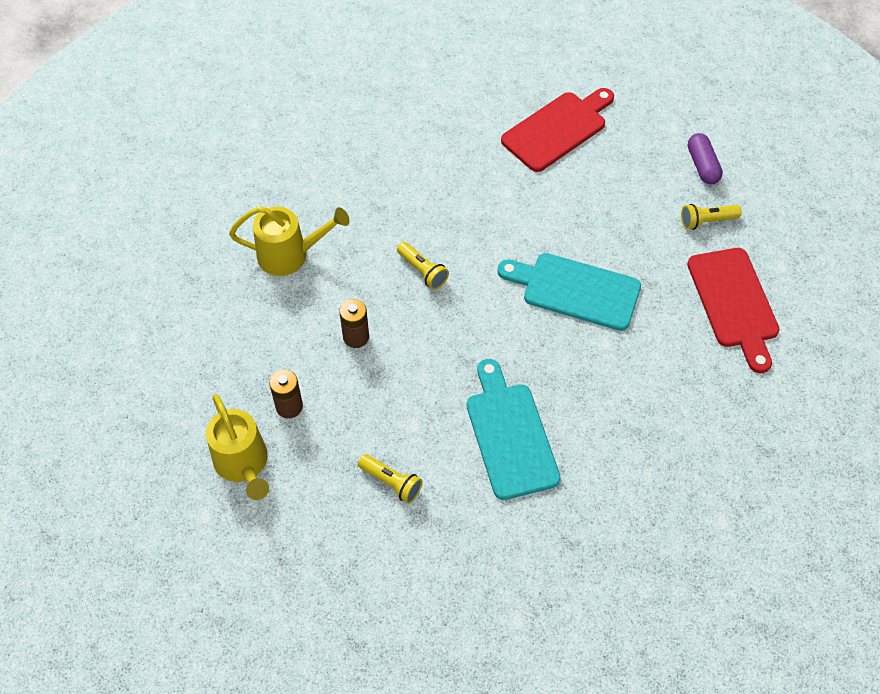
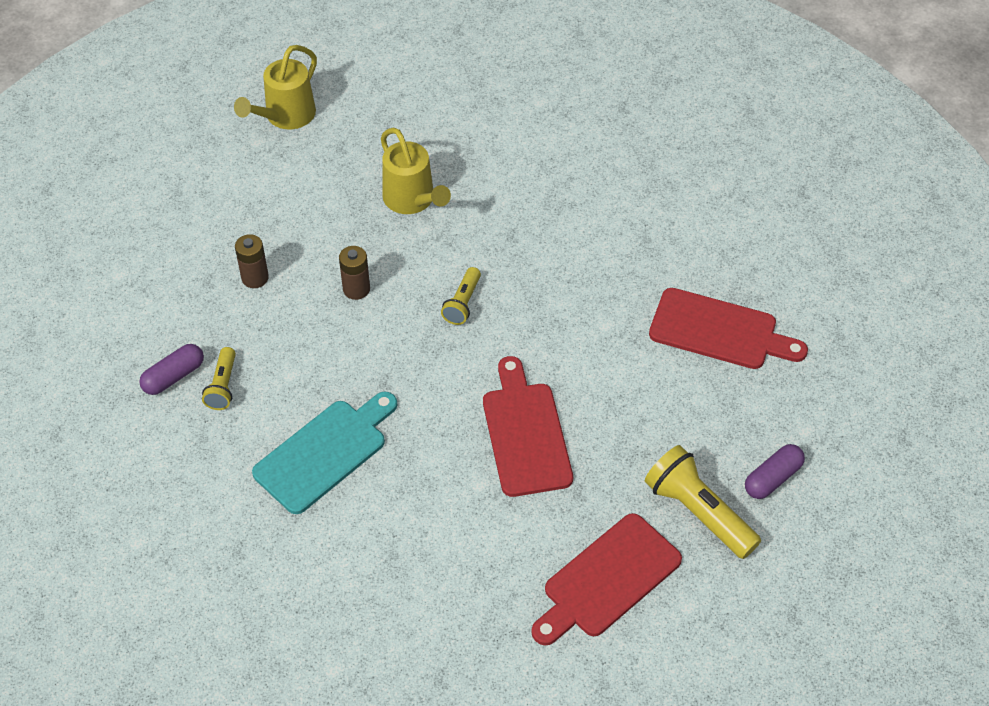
camera: 60 degrees right, 5 degrees down
(244, 465) = (180, 276): yellow watering can -> yellow watering can (285, 117)
(355, 517) = (174, 376): none -> purple capsule
(575, 290) = (525, 433): turquoise cutting board -> red cutting board
(707, 221) = (698, 512): yellow flashlight -> yellow flashlight, size x1.76

